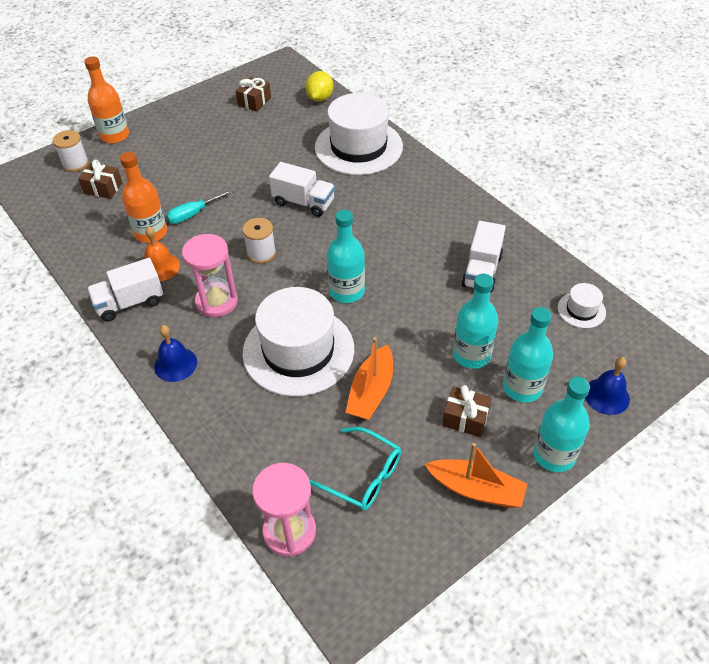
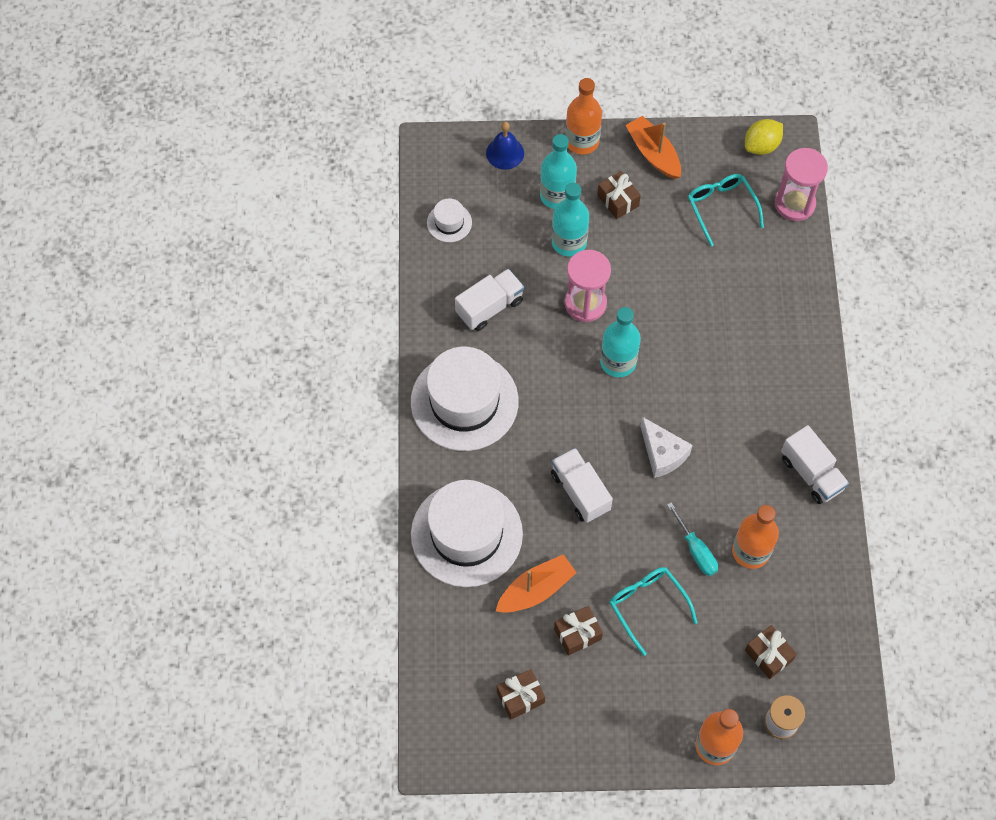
camera: 145 degrees left, 15 degrees up
(130, 303) = (811, 473): white truck -> white truck turned 45 degrees clockwise
(160, 267) = (763, 499): orange bell -> none
(175, 364) = (803, 382): blue bell -> none
(193, 214) = (695, 550): turquoise screwdriver -> turquoise screwdriver turned 60 degrees clockwise
(206, 172) = (647, 606): none -> turquoise glasses
(217, 302) = (735, 424): pink hourglass -> pink hourglass (585, 304)
(243, 139) = (577, 634): none -> brown gift
(261, 253) = (662, 454): white spool -> white cheese
(298, 350) = (698, 331): white hat -> white hat (464, 401)
(320, 98) = (443, 648): yellow lemon -> yellow lemon (761, 146)
(371, 391) = (668, 262): orange boat -> orange boat (536, 590)
(554, 455) = (582, 141): turquoise bottle -> orange bottle

